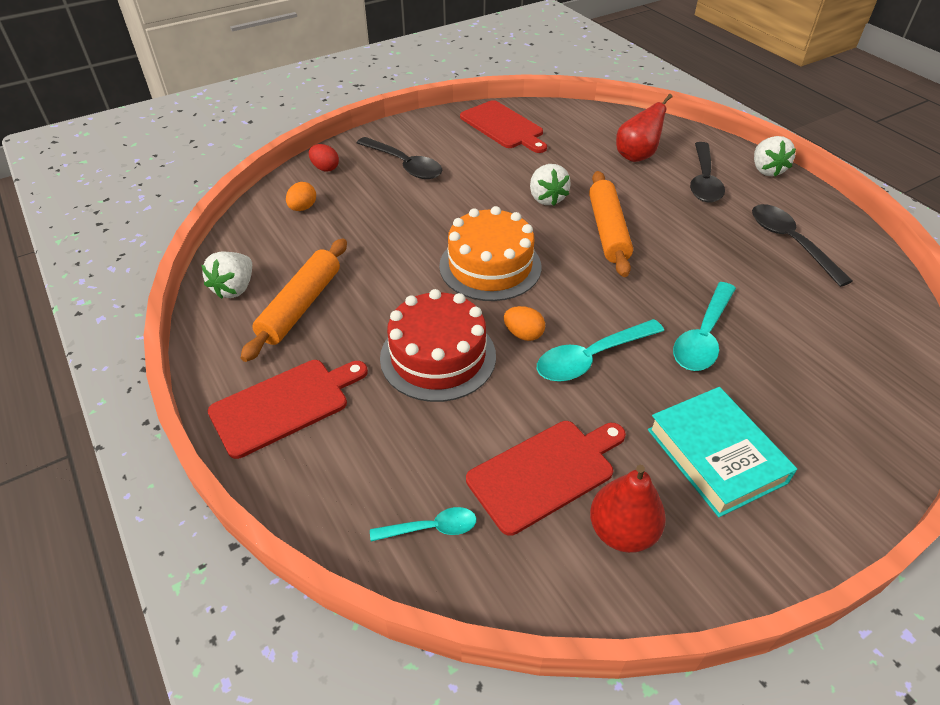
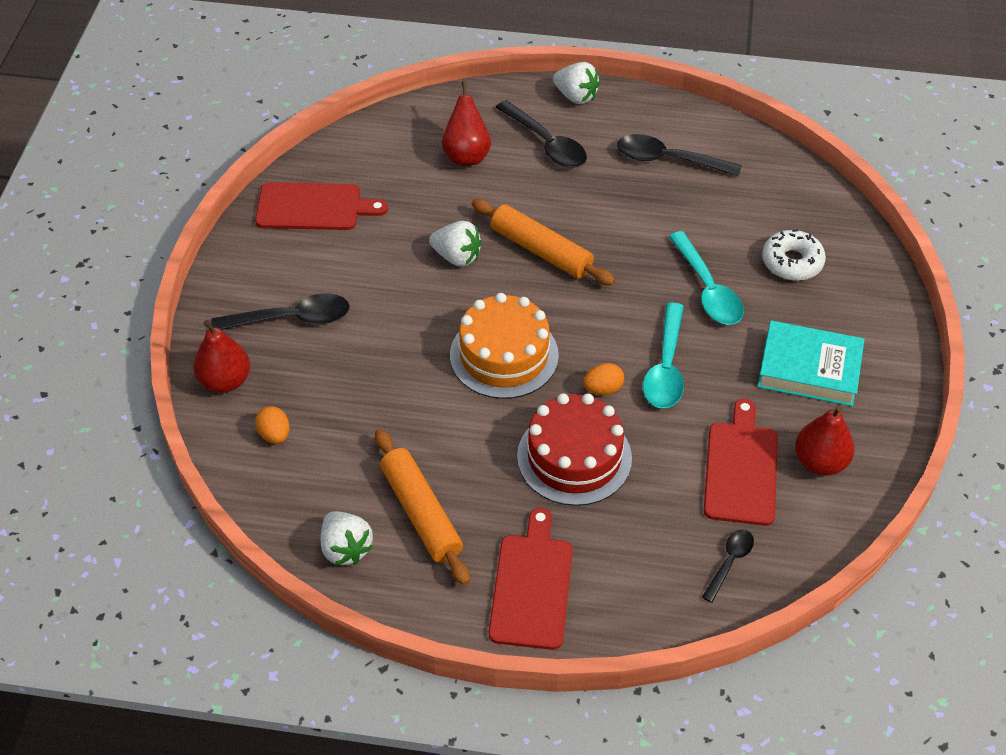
camera: 50 degrees left, 5 degrees up
(325, 168) = (225, 381): red egg -> red pear
(431, 528) = (729, 562): turquoise spoon -> black spoon
(811, 372) = (792, 262): none -> white donut

